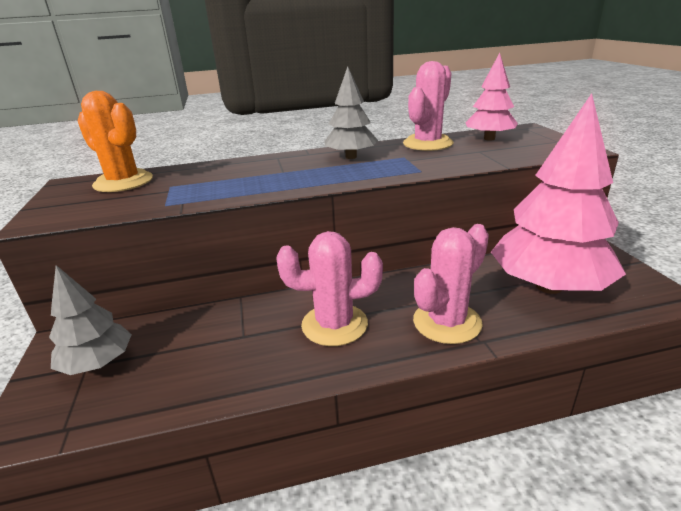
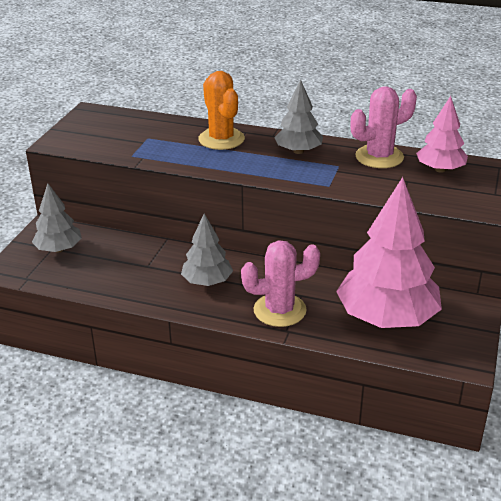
camera: 30 degrees right, 5 degrees up
(123, 182) = (122, 122): orange cactus -> orange cactus (221, 139)
(334, 325) = (207, 282): pink cactus -> grey tree

